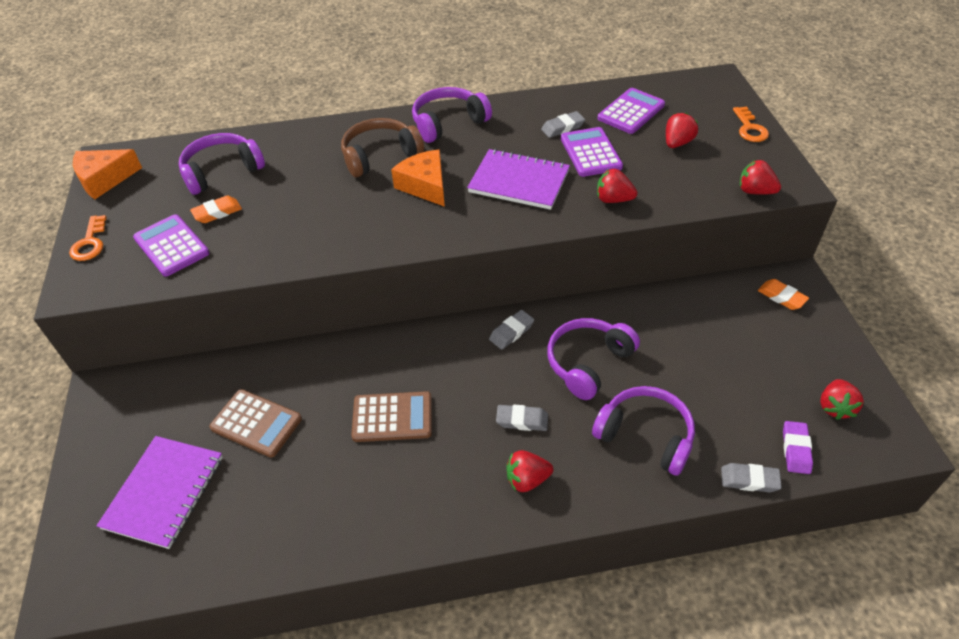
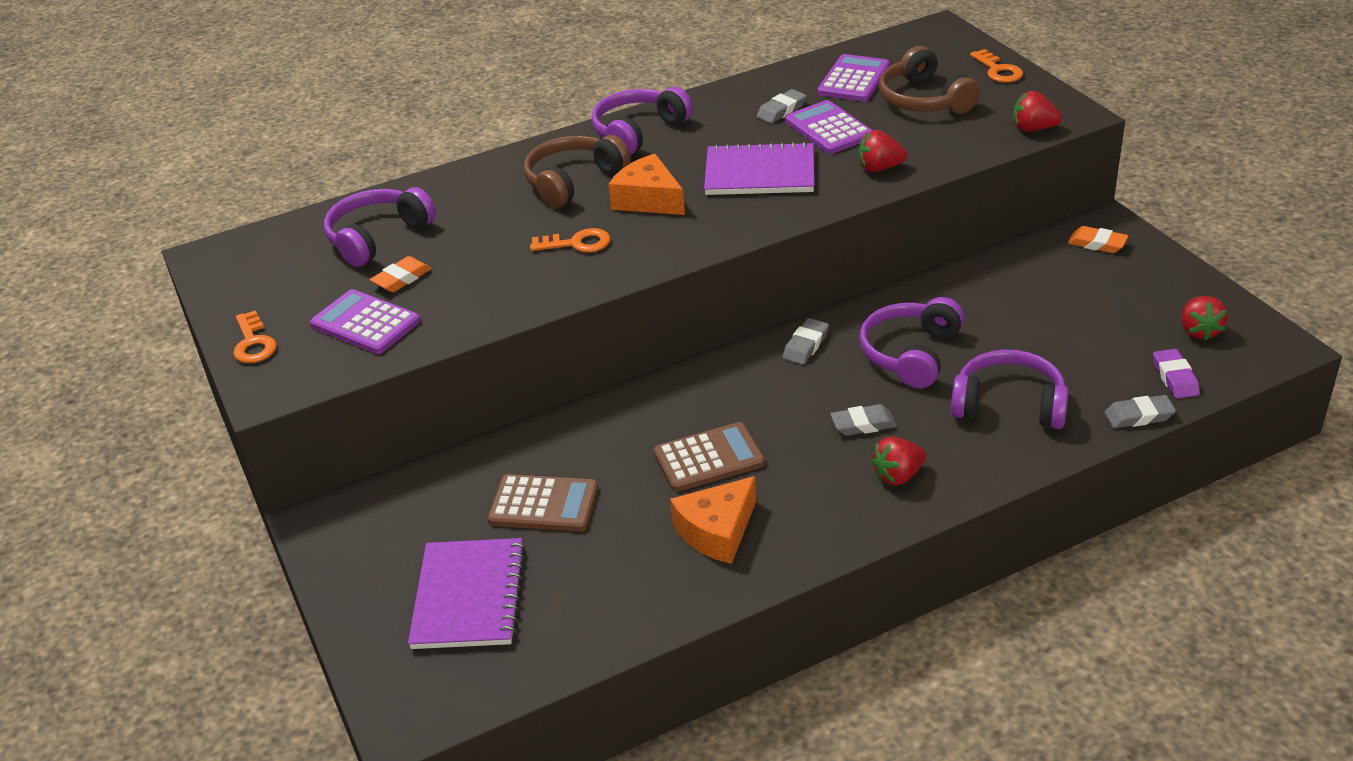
camera: 15 degrees left, 10 degrees down
(104, 179) = (223, 277): orange cheese -> orange cheese (717, 531)
(353, 213) = (577, 243): none -> orange key
(677, 143) = (924, 100): red strawberry -> brown headphones

